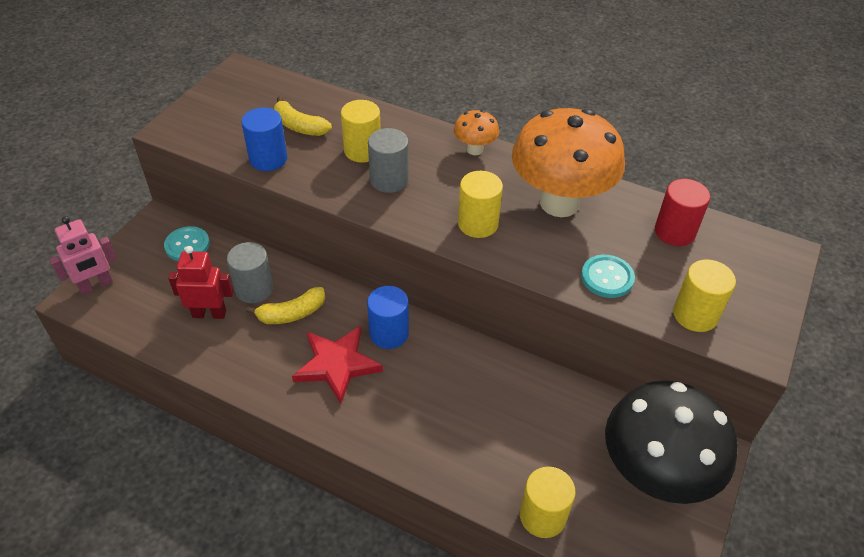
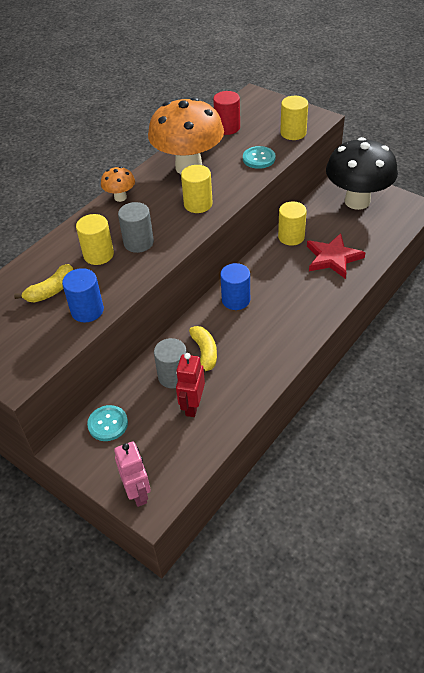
camera: 75 degrees left, 0 degrees up
(337, 365) = (258, 329): red star -> red star (333, 258)
(542, 516) = (380, 247): yellow cylinder -> yellow cylinder (291, 237)

